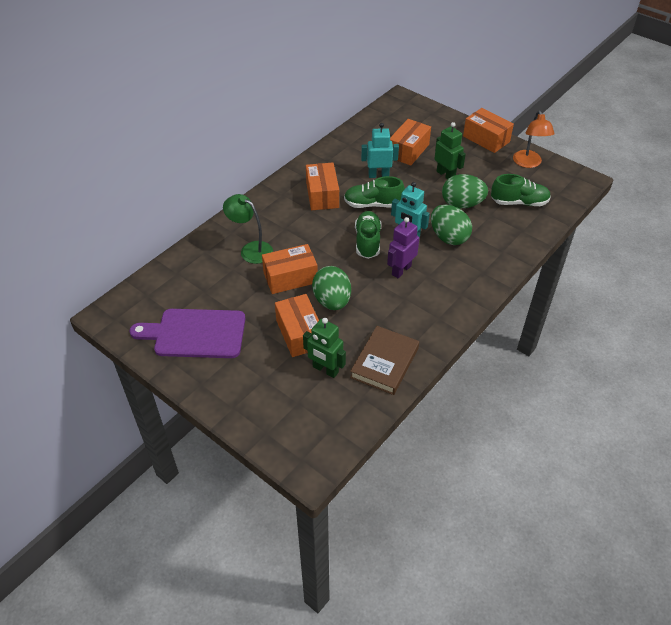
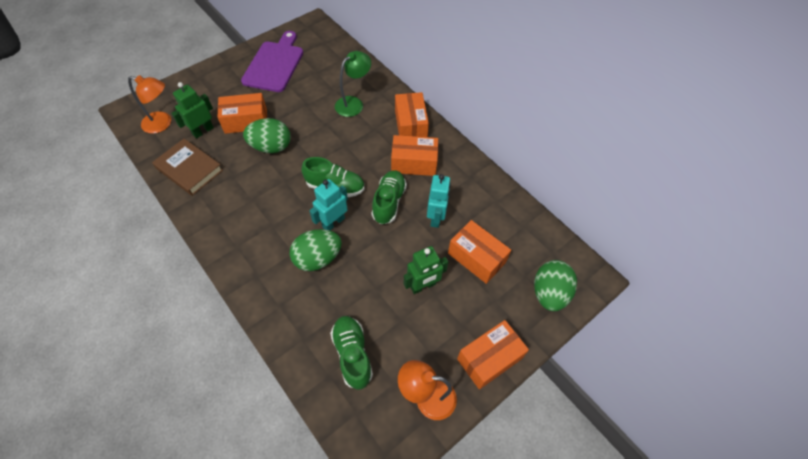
camera: 100 degrees right, 10 degrees up
(290, 278) = (310, 124): orange box -> orange box (411, 125)
(324, 416) = (162, 124): none -> orange lamp
(401, 270) = (287, 205): purple robot -> none
(462, 204) = (366, 287): green egg -> green egg (549, 293)
(519, 202) = (352, 354): green shoe -> green shoe turned 150 degrees clockwise

